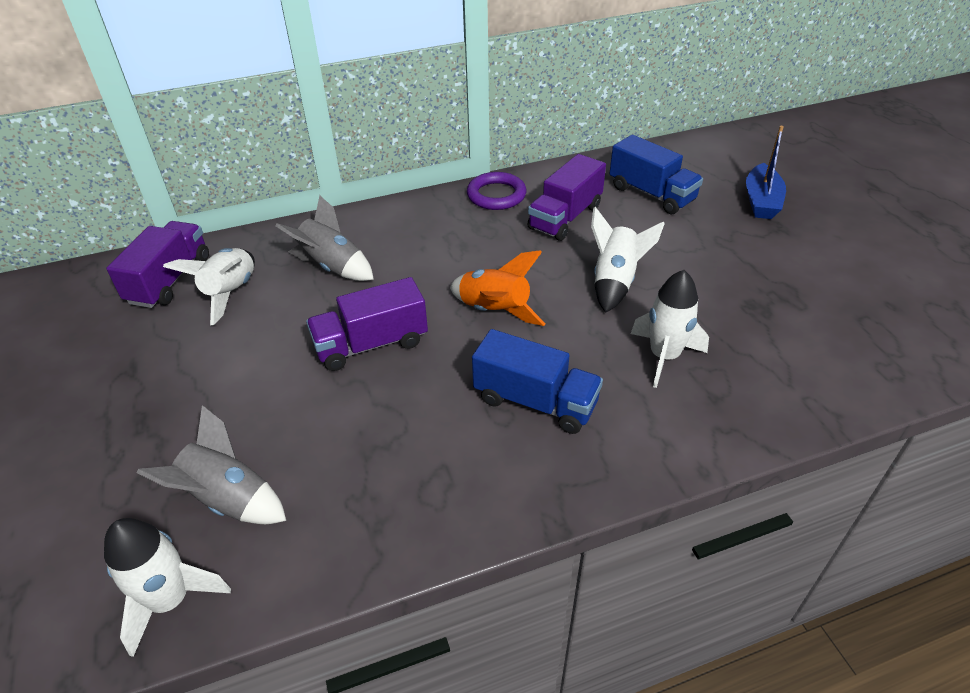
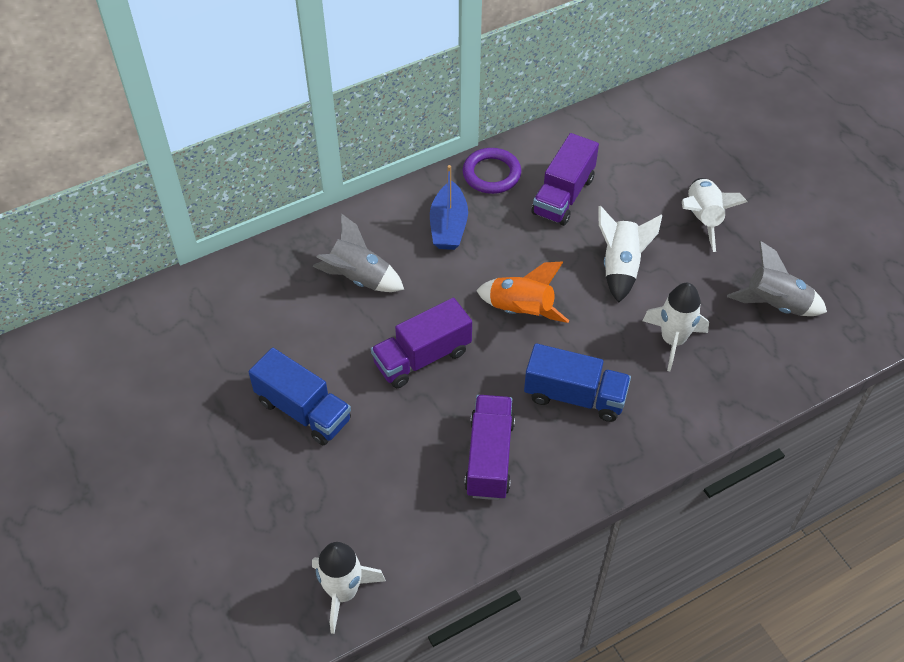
camera: 10 degrees left, 10 degrees up
(170, 280) = (210, 309): purple truck -> purple truck (489, 457)
(228, 499) = (354, 511): grey rocket -> grey rocket (775, 304)
(230, 293) = (274, 317): white rocket -> white rocket (702, 219)
(651, 194) = (640, 158): blue truck -> blue truck (303, 410)
(761, 201) = (743, 157): blue boat -> blue boat (448, 226)

